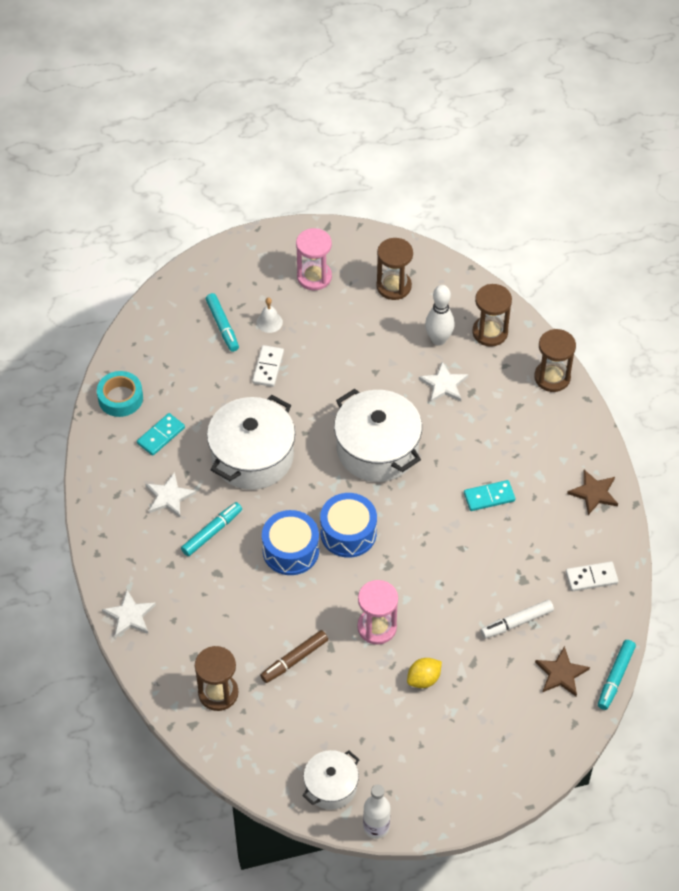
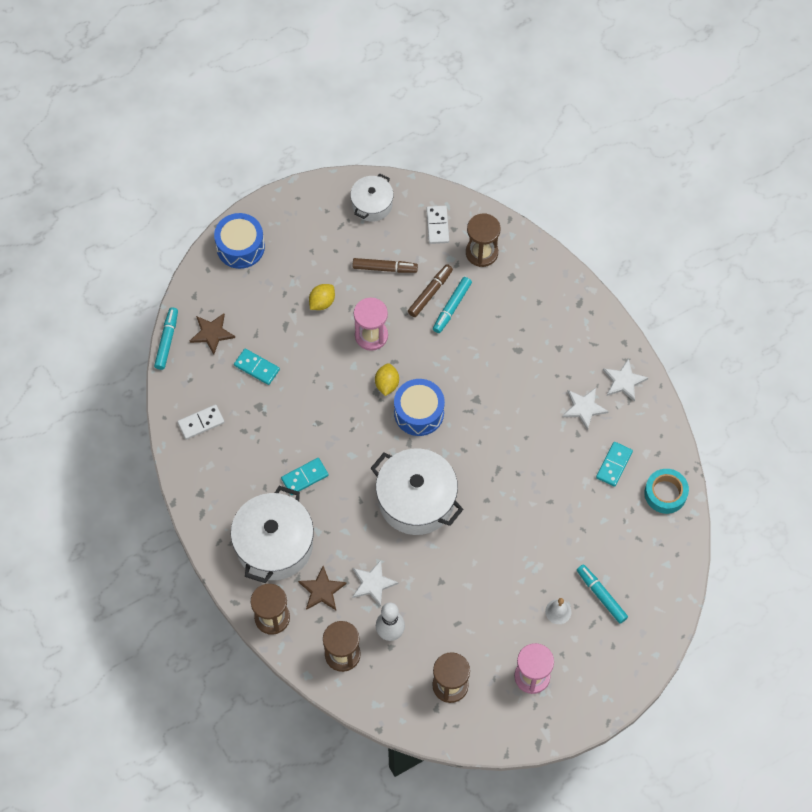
camera: 165 degrees right, 10 degrees up
(129, 616) = (575, 296): white star -> white star (623, 381)
(212, 532) = (535, 385): turquoise marker -> turquoise marker (452, 307)
(252, 456) = (525, 464): white pot -> white pot (274, 544)
(268, 367) = (542, 560): white domino -> white domino (437, 225)
(290, 550) = (463, 385): blue drum -> blue drum (240, 247)
(338, 702) = (385, 268): none -> brown marker
(374, 570) = (387, 384): none -> yellow lemon
(376, 827) = (330, 183): white bottle -> none
(516, 622) = (256, 367): white marker -> turquoise domino
(594, 493) = (212, 504): brown star -> brown star (322, 590)

